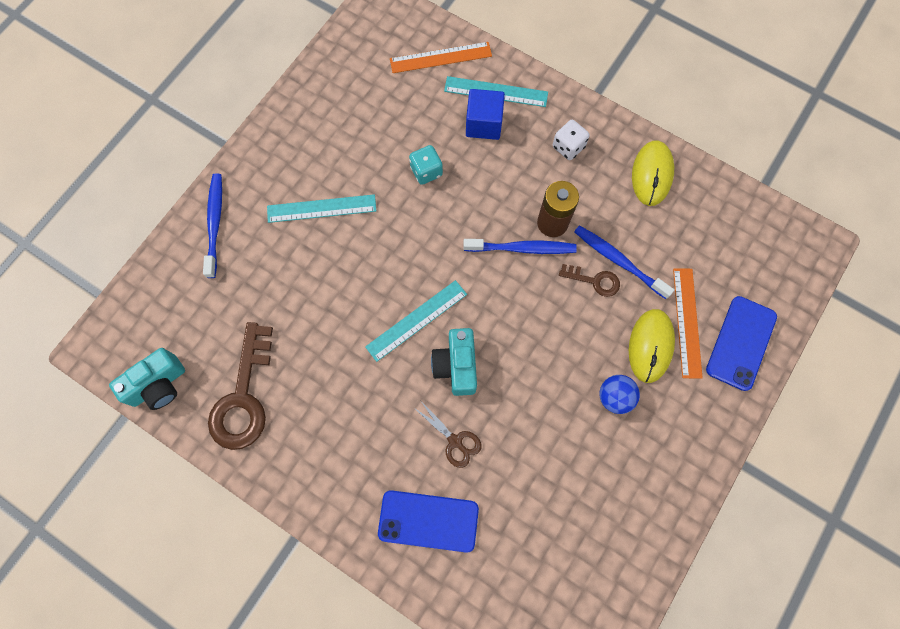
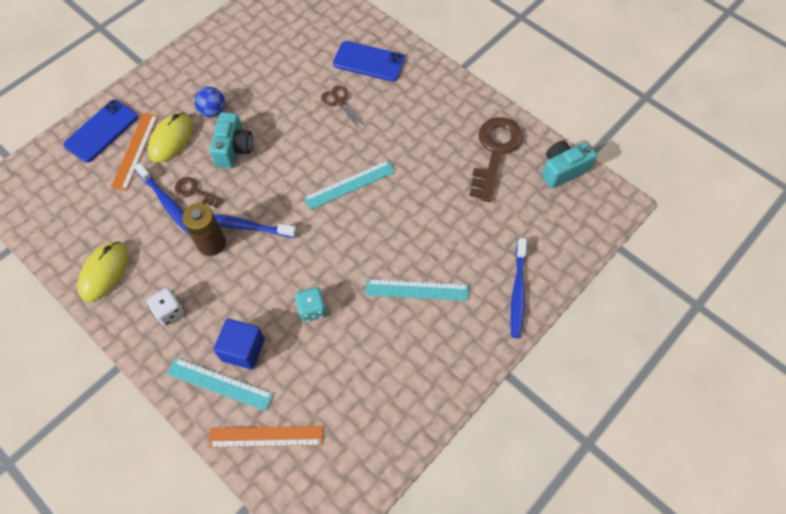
camera: 170 degrees left, 10 degrees down
(456, 366) = (326, 148): turquoise camera -> turquoise camera (234, 148)

